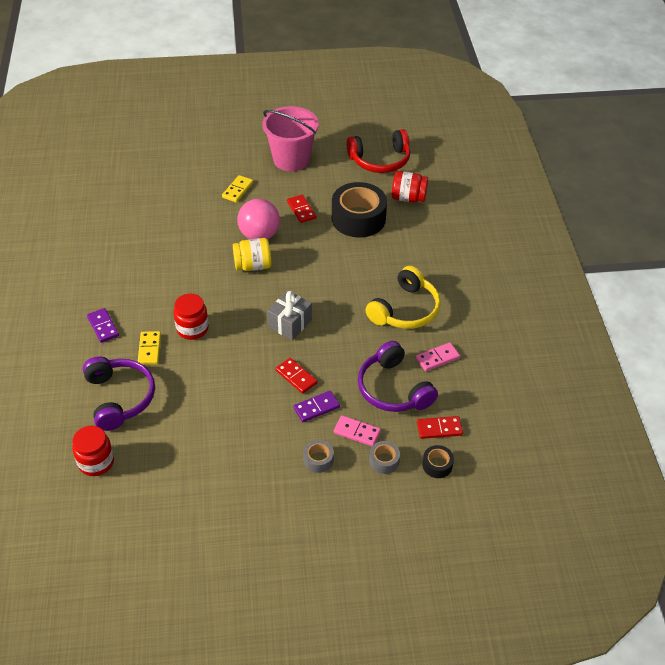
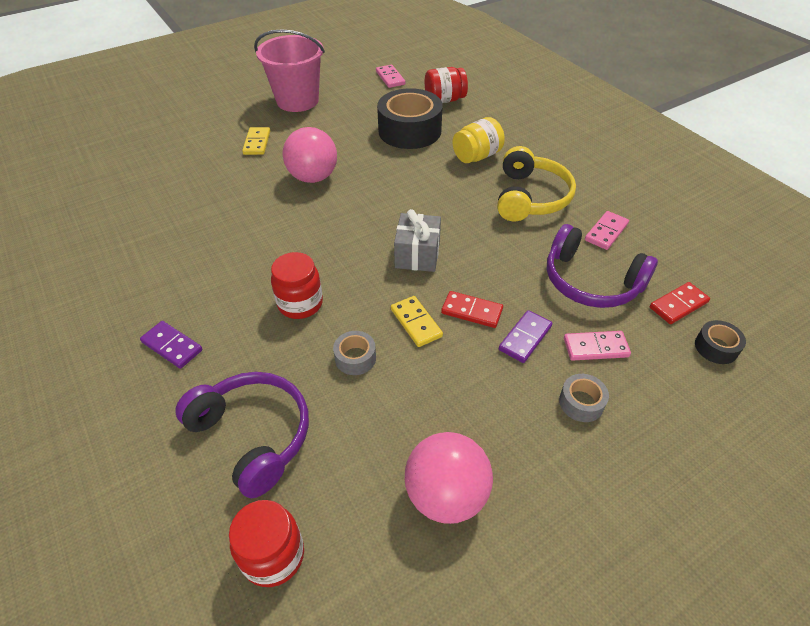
camera: 25 degrees left, 0 degrees up
(149, 349) = (257, 351): yellow domino -> yellow domino (416, 323)
(202, 473) = (446, 495): none -> pink ball
(253, 265) = (327, 209): yellow jar -> yellow jar (477, 156)
(301, 210) = (343, 141): red domino -> none
(380, 160) = (390, 78): red headphones -> pink domino
(384, 461) = (656, 369): grey tape -> grey tape (355, 358)

